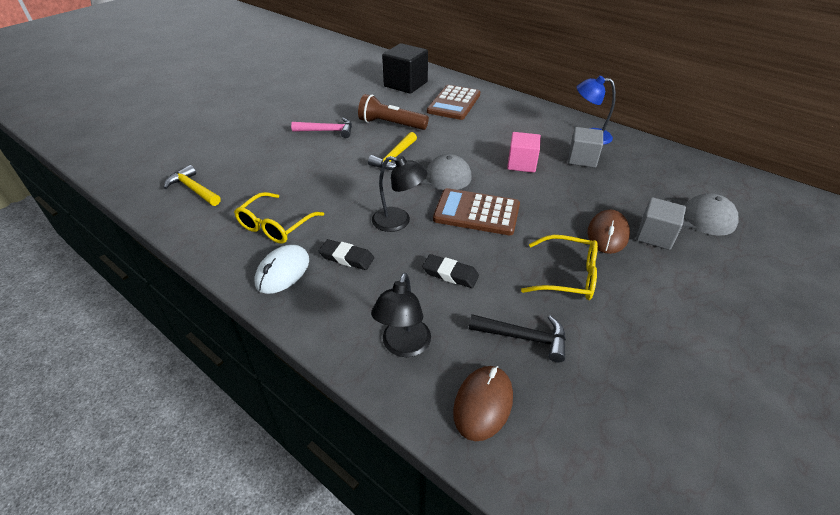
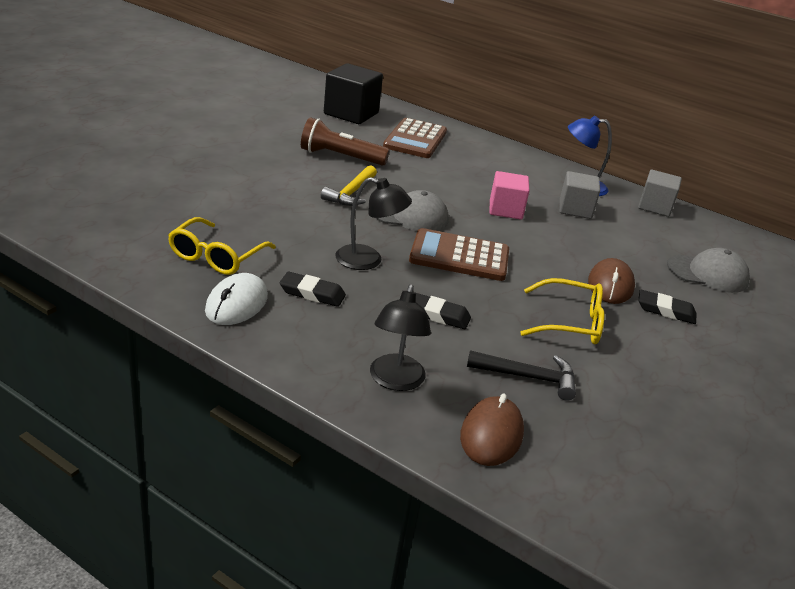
camera: 10 degrees left, 10 degrees down
(193, 189) = (99, 211): yellow hammer -> none
(327, 131) = (260, 158): pink hammer -> none
(655, 236) = (662, 289): grey cube -> grey cube (655, 207)
(657, 258) = (665, 311): none -> black eraser

